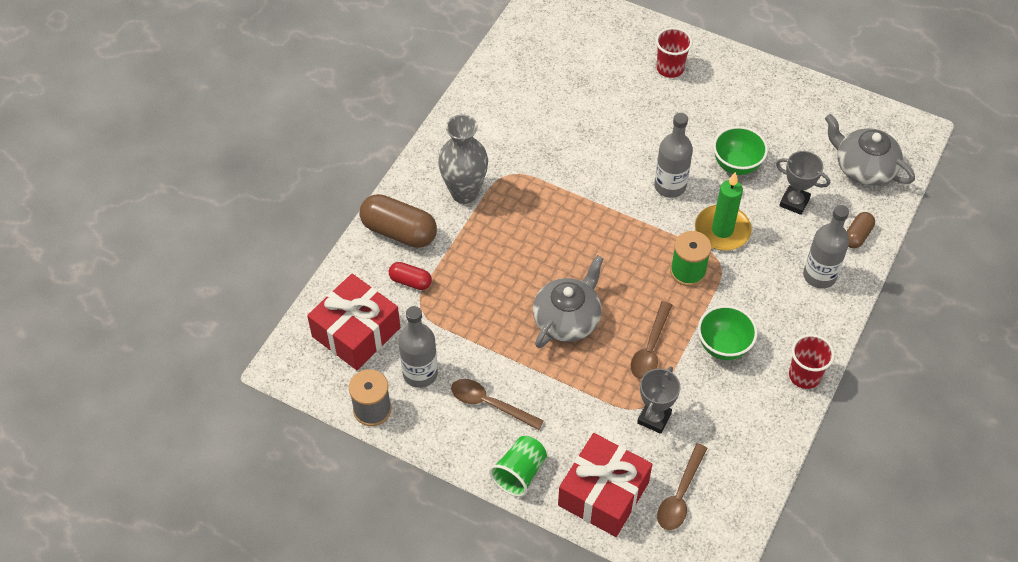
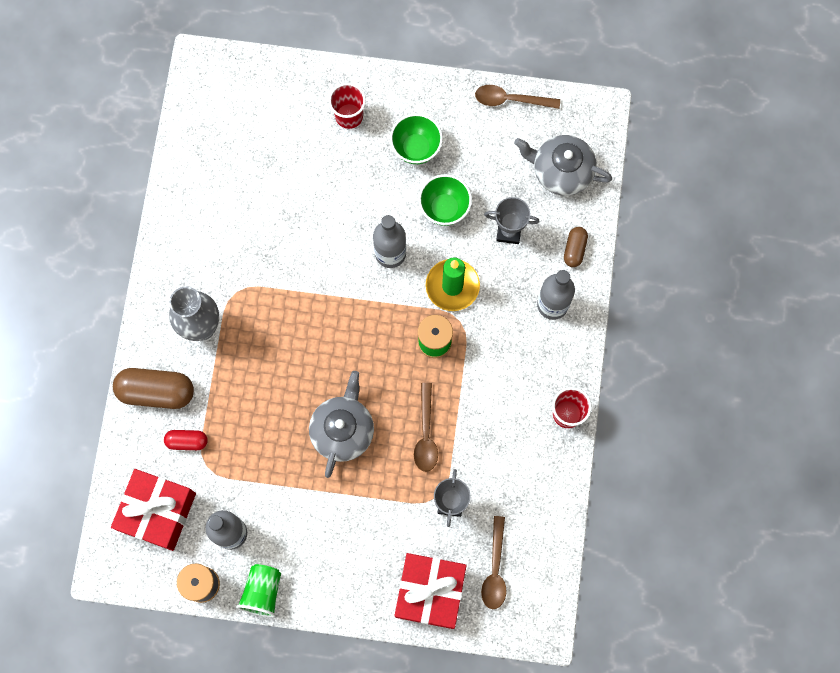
camera: 20 degrees left, 20 degrees up
(490, 404) = (303, 541): brown spoon -> brown spoon (511, 100)
(519, 473) = (352, 599): green cup -> green cup (262, 592)
(723, 346) = (489, 409): green bowl -> green bowl (416, 148)

